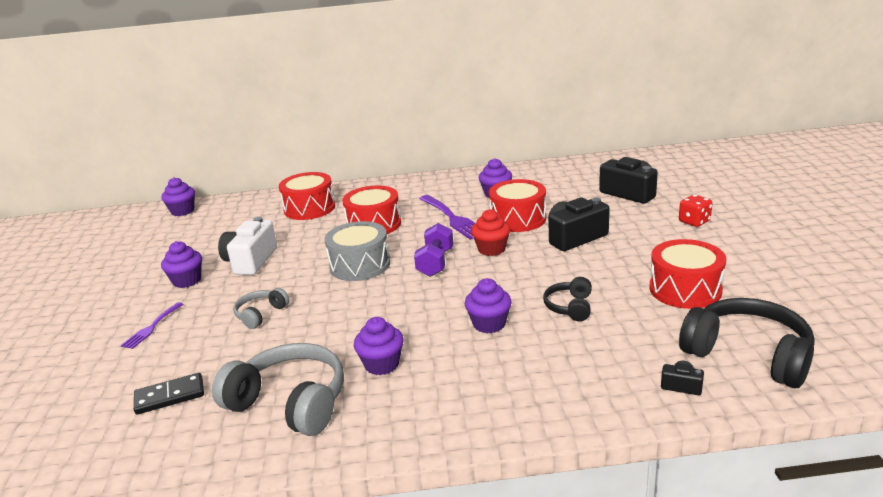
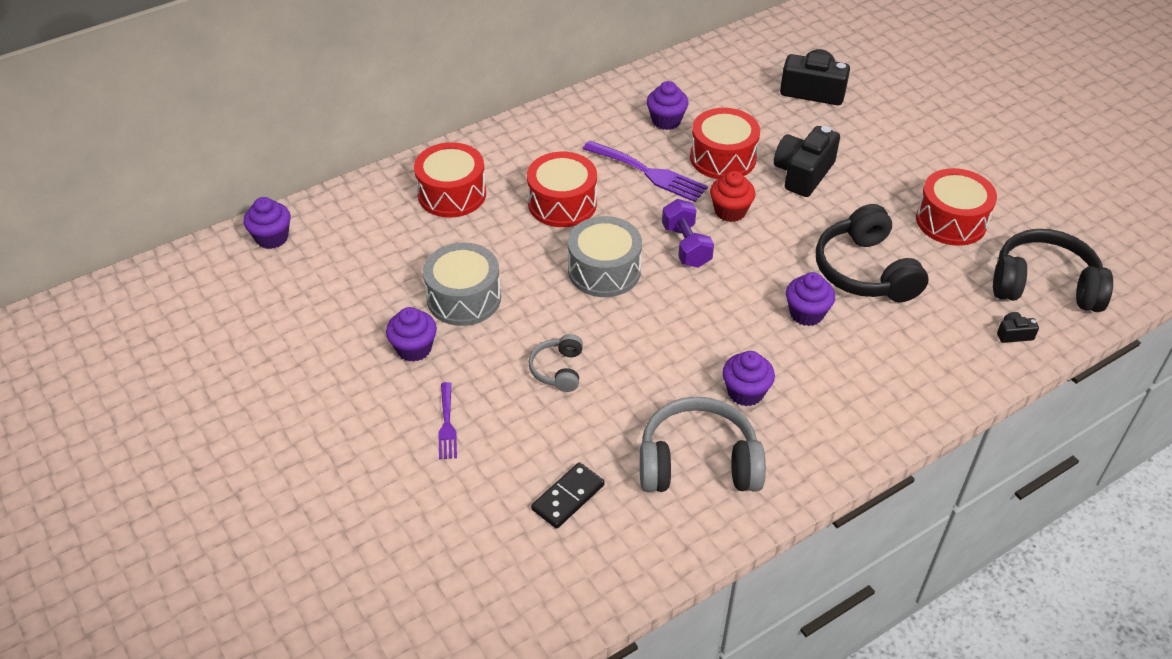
camera: 30 degrees left, 20 degrees up
(250, 261) = (464, 298): white camera -> grey drum
(570, 307) = (865, 271): black headphones -> black headphones, size x1.92
(694, 222) = (904, 123): red dice -> none

